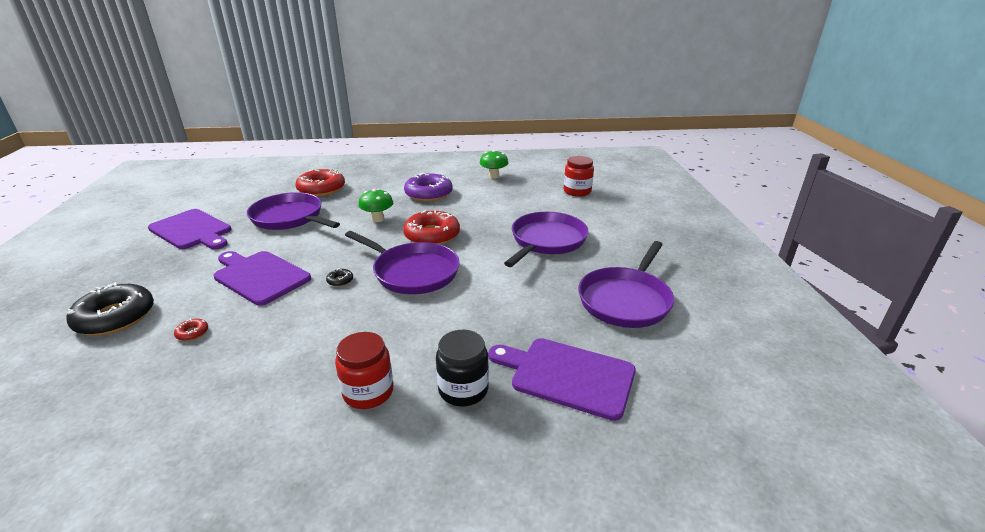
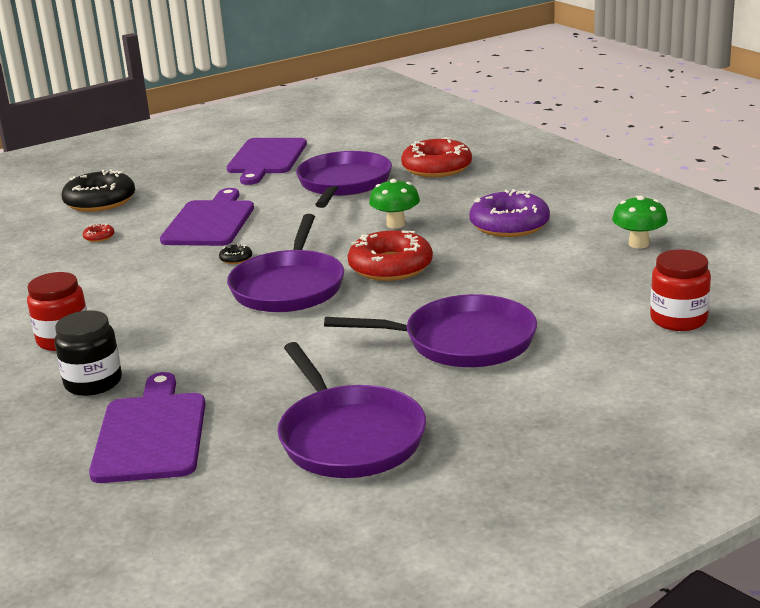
camera: 65 degrees right, 5 degrees down
(625, 300) = (349, 437): purple pan -> purple pan turned 120 degrees counterclockwise

